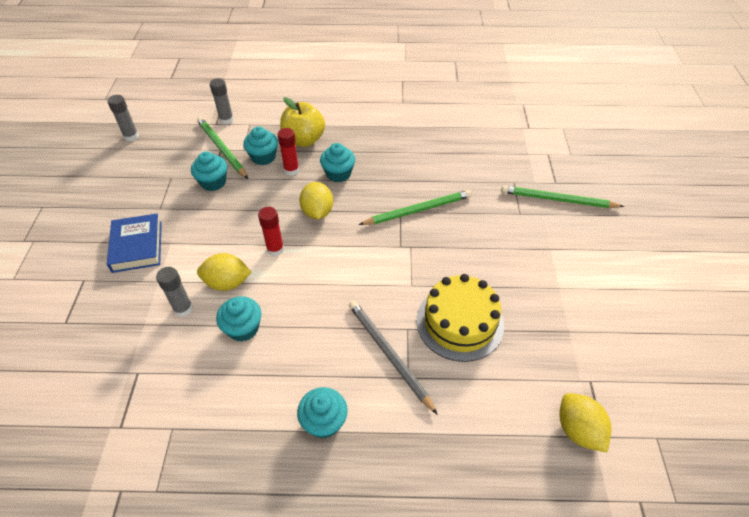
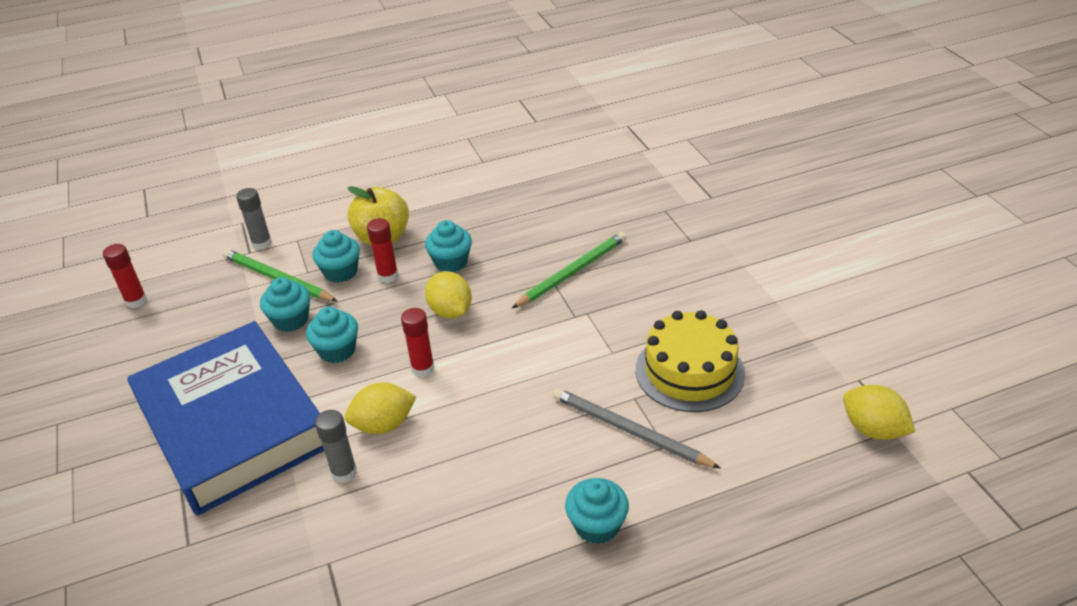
camera: 20 degrees left, 10 degrees down
(131, 136) = (136, 301): grey glue stick -> red glue stick
(137, 246) = (233, 425): blue book -> blue book, size x2.11
(243, 328) = (436, 466): turquoise cupcake -> turquoise cupcake (337, 350)
(557, 200) = (724, 214): green pencil -> none

